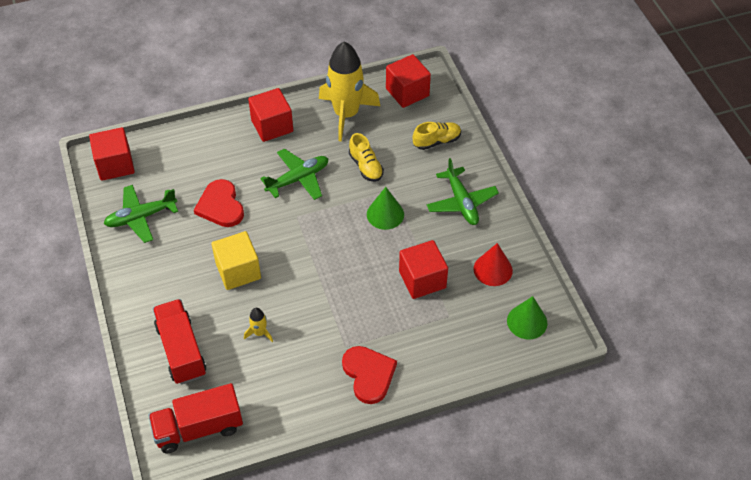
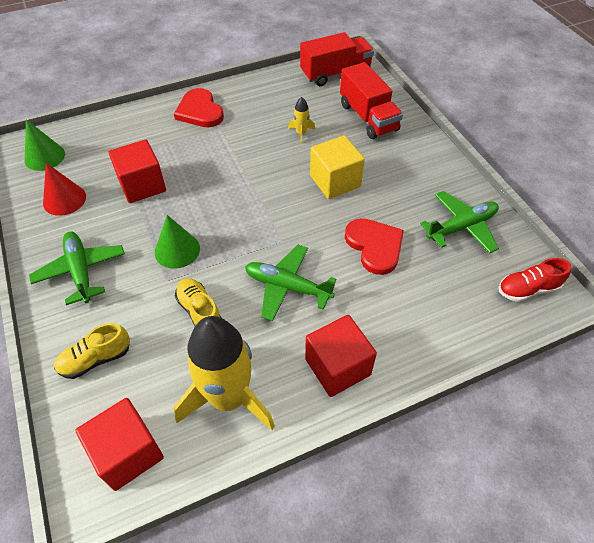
camera: 175 degrees right, 0 degrees up
(115, 165) = (528, 289): red cube -> red shoe
(298, 179) = (287, 287): green plane -> green plane turned 60 degrees clockwise

